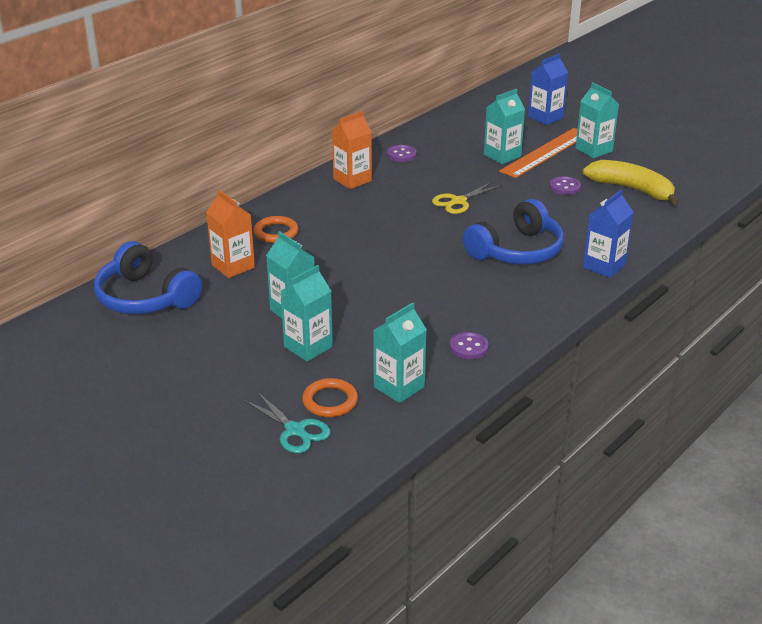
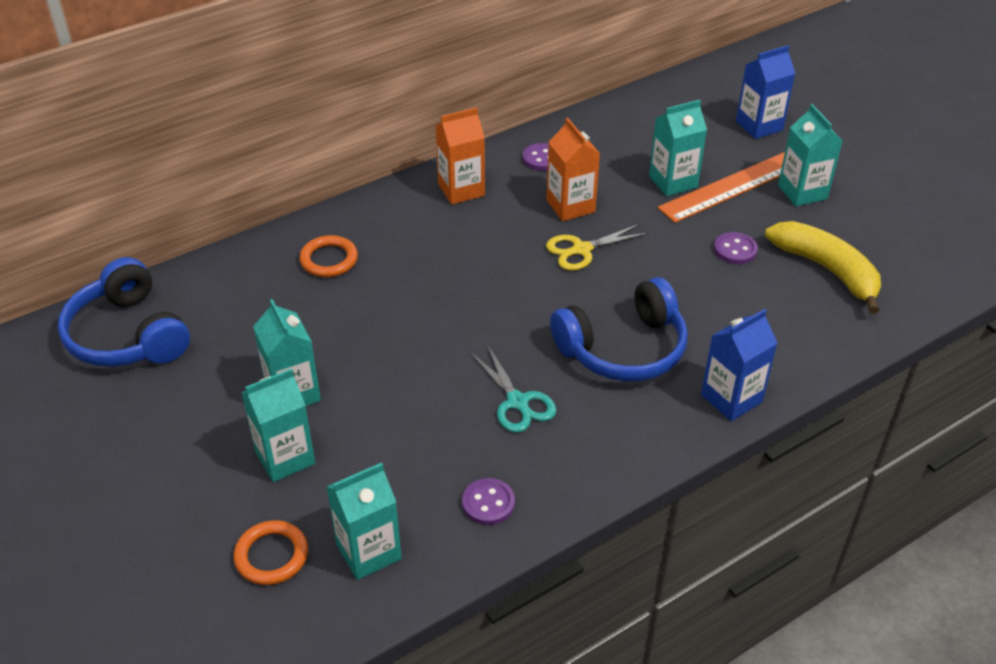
camera: 15 degrees right, 10 degrees up
(233, 266) = (253, 305): orange carton -> orange carton (570, 206)
(295, 431) = (207, 596): turquoise scissors -> turquoise scissors (518, 402)

